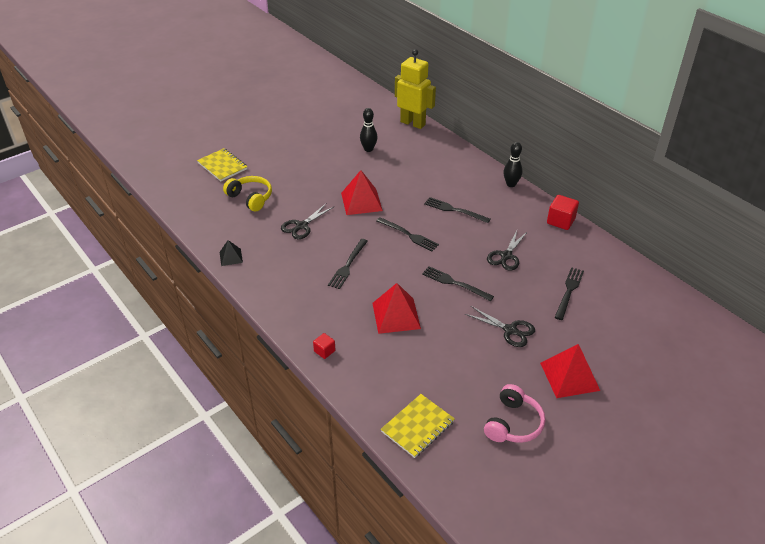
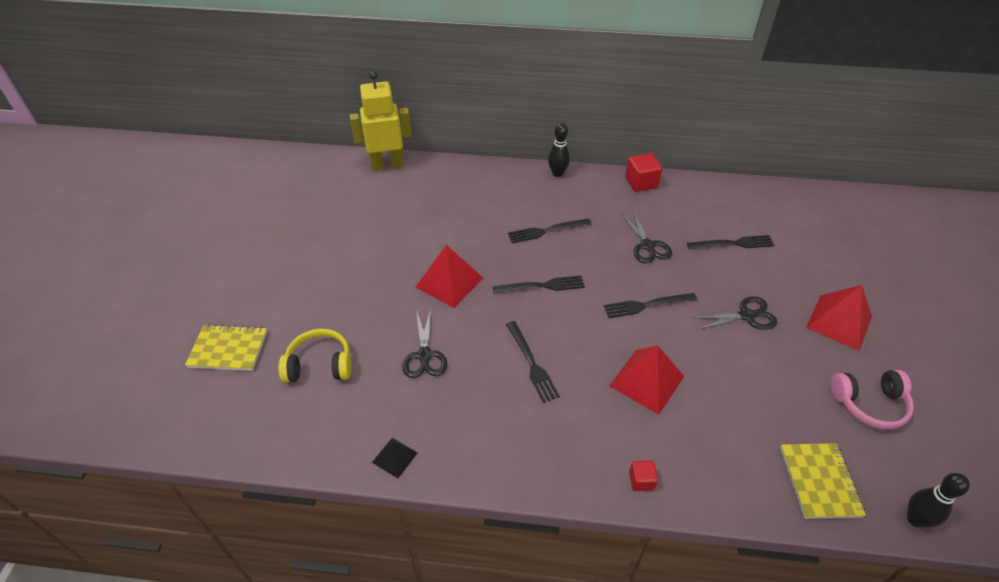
camera: 45 degrees left, 5 degrees up
(368, 149) = (379, 219): black bowling pin -> black bowling pin (915, 519)
(513, 423) = (869, 404): pink headphones -> pink headphones turned 105 degrees clockwise
(569, 291) = (733, 243): black fork -> black fork turned 105 degrees clockwise

